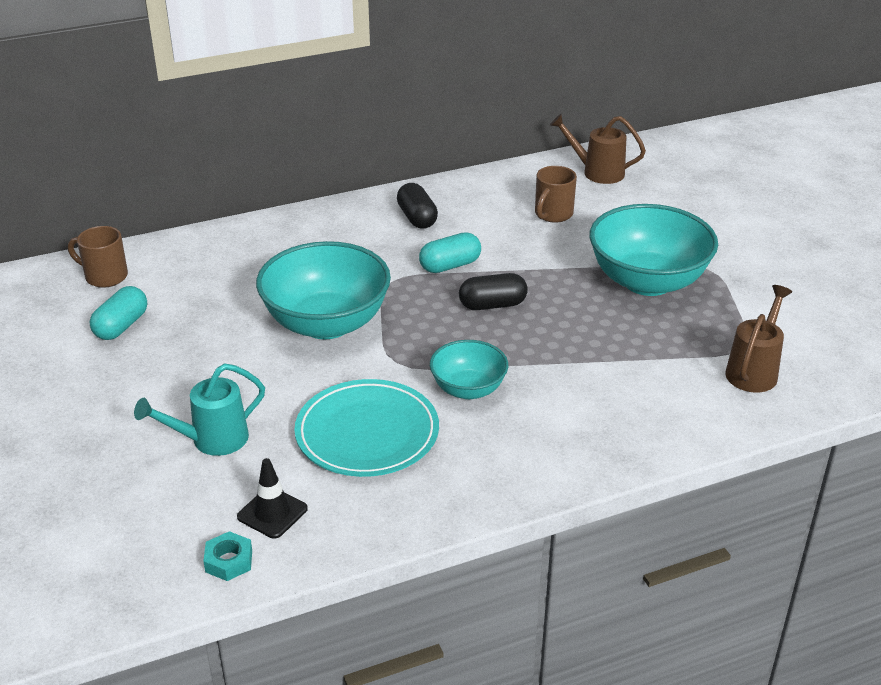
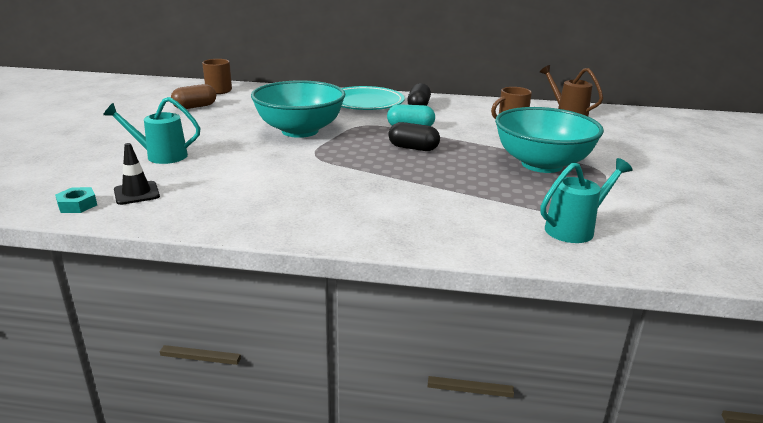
camera: 30 degrees right, 10 degrees down
(121, 326) = (195, 107): turquoise capsule -> brown capsule
(367, 433) = (247, 178): turquoise plate -> turquoise plate (365, 102)
(468, 389) = (340, 178): turquoise bowl -> none
(754, 370) = (575, 229): brown watering can -> turquoise watering can

